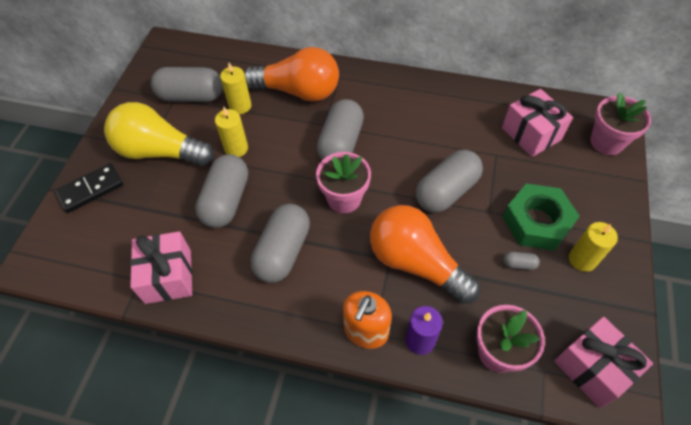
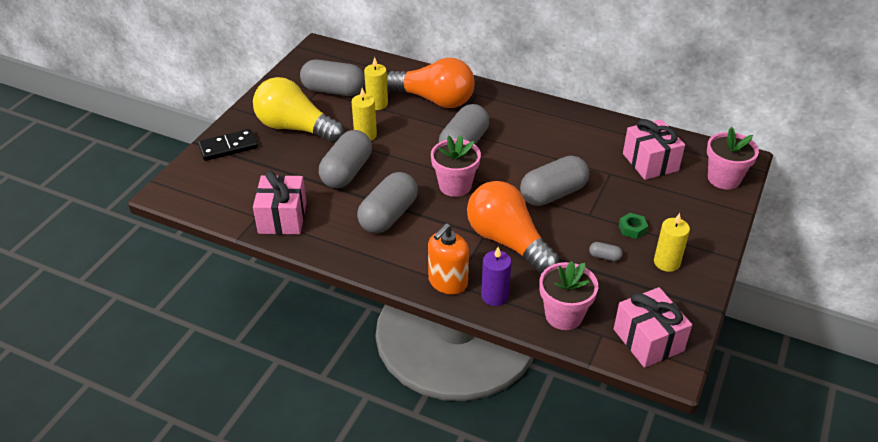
camera: 10 degrees right, 15 degrees down
(536, 222) = (632, 229): green nut -> green nut, size x0.44

